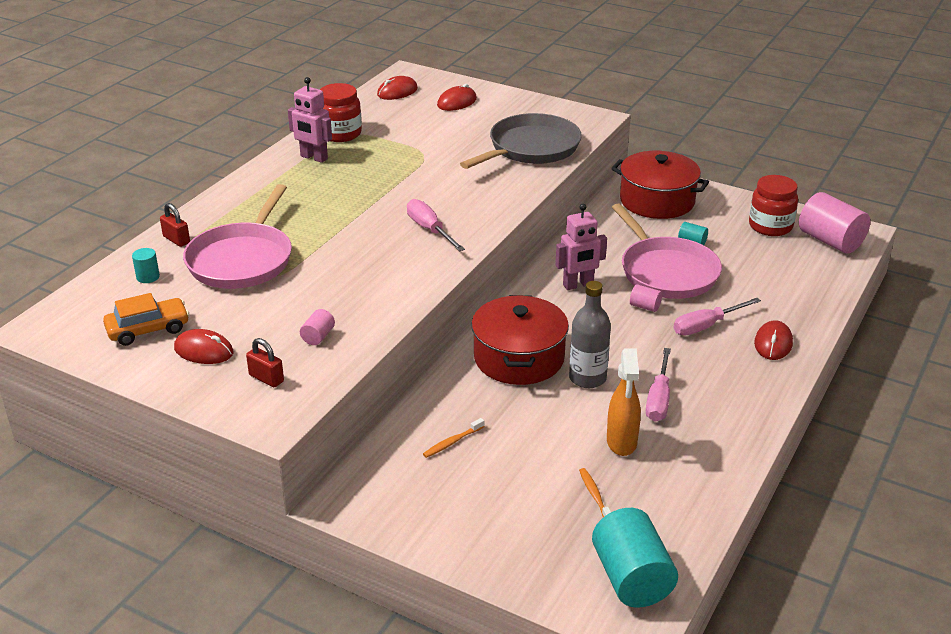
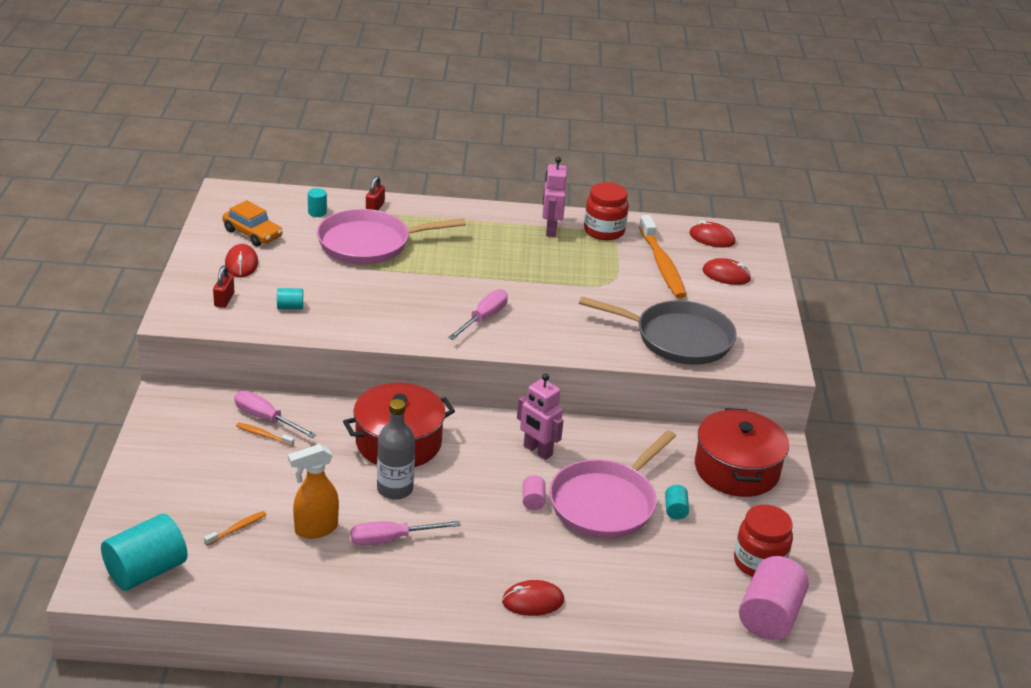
camera: 60 degrees right, 0 degrees up
(318, 336) = (290, 307): pink cylinder -> turquoise cylinder
(417, 124) = (662, 264): none -> orange toothbrush
(706, 326) = (530, 548): pink screwdriver -> pink screwdriver (266, 419)

